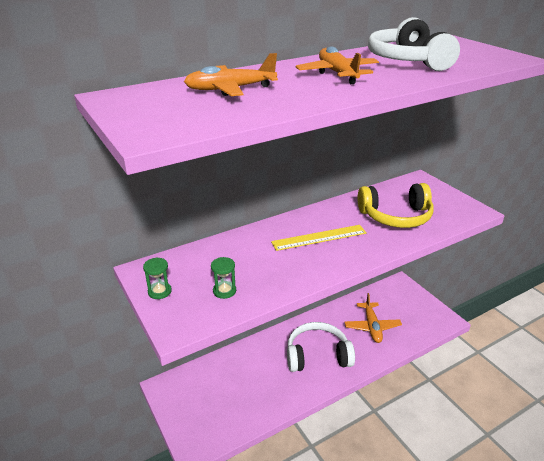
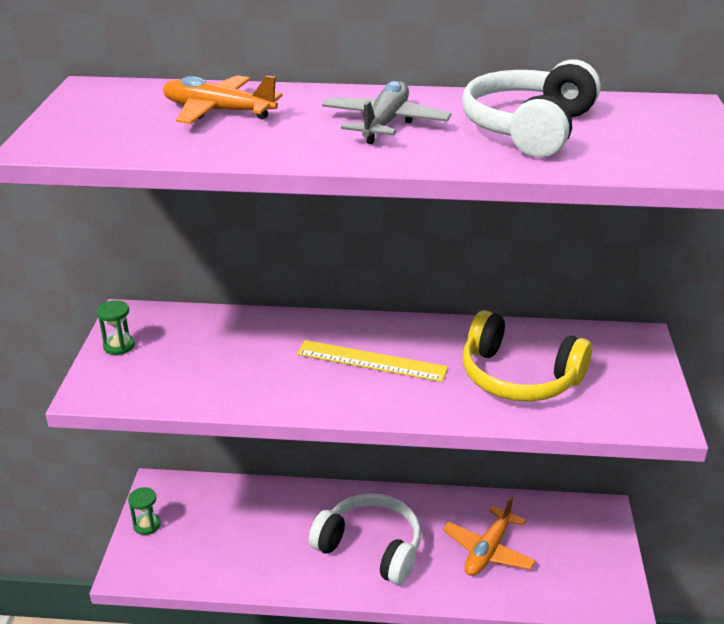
camera: 35 degrees right, 0 degrees up
(224, 291) = (182, 375): green hourglass -> green hourglass (147, 525)
(337, 74) = (385, 124): orange plane -> grey plane

